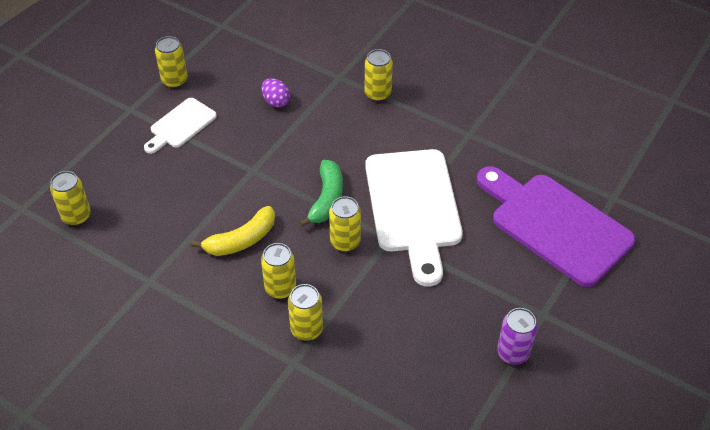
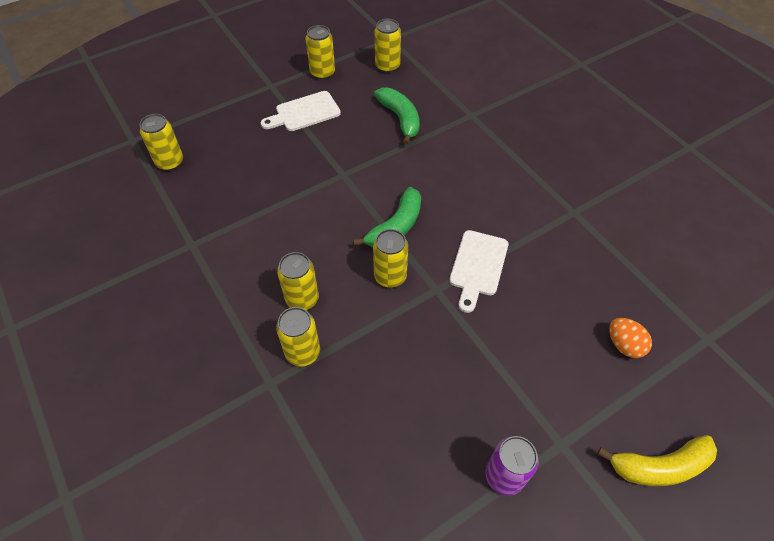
camera: 25 degrees right, 5 degrees up
(241, 240) = (294, 237): yellow banana -> yellow banana (659, 466)
(276, 101) = (400, 119): purple egg -> green banana
(377, 94) = (500, 142): yellow can -> yellow can (387, 66)
(413, 207) = (478, 266): white cutting board -> white cutting board, size x0.52
(555, 225) = (624, 345): purple cutting board -> orange egg

